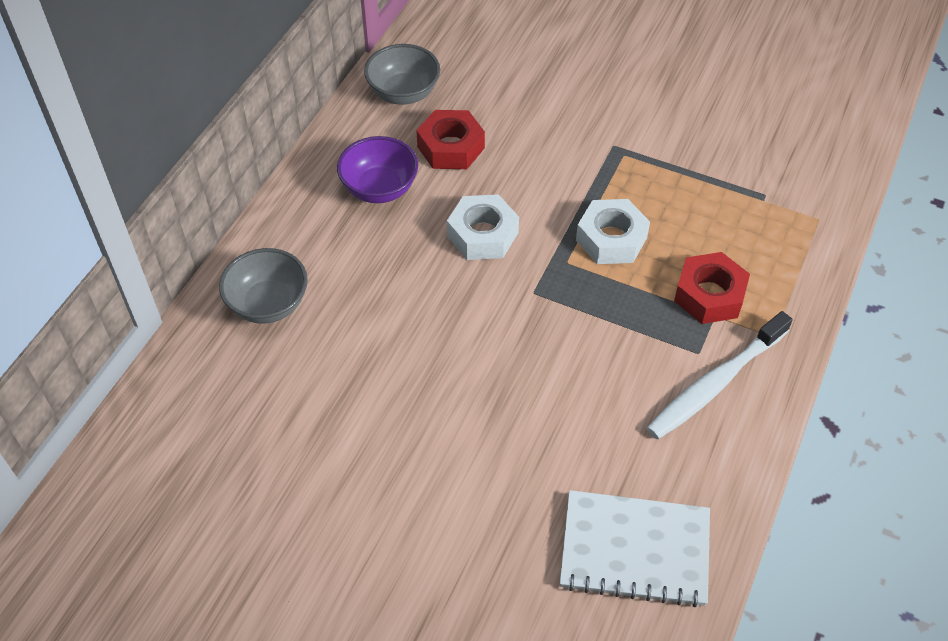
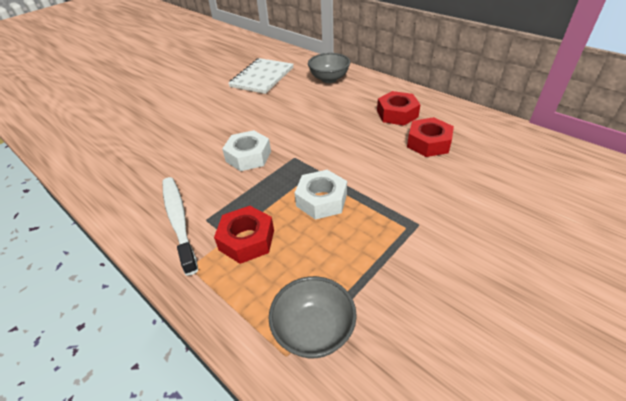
camera: 110 degrees right, 10 degrees down
(379, 188) = (397, 114): purple bowl -> red nut
(403, 93) = (484, 130): grey bowl -> grey bowl (314, 331)
(482, 234) = (347, 145): white nut -> white nut (248, 156)
(635, 550) = (118, 162): white notebook -> white notebook (262, 77)

